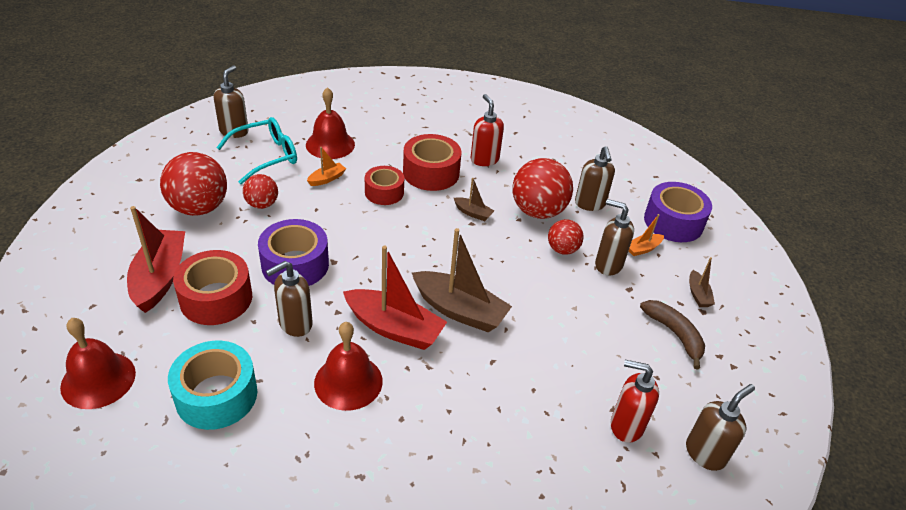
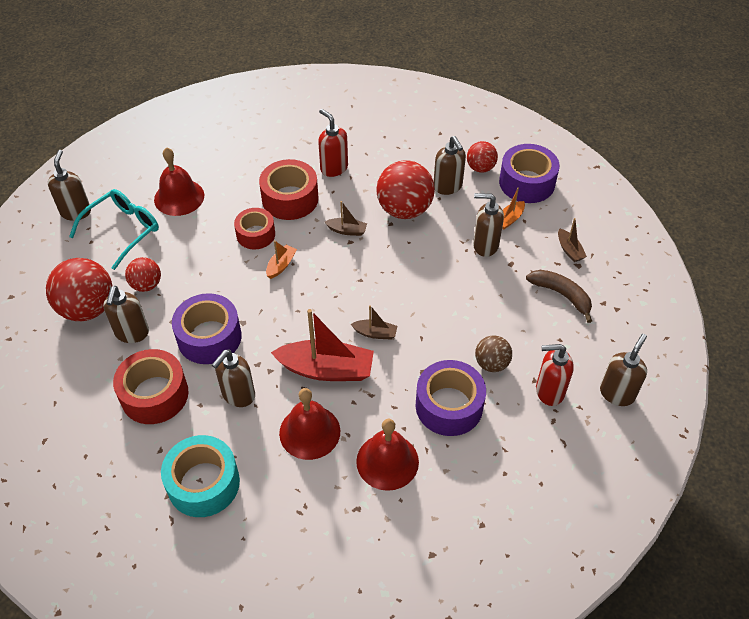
camera: 15 degrees left, 10 degrees up
(98, 380) = (92, 506): red bell -> red bell (387, 461)
(160, 277) = (91, 392): red boat -> none
(226, 240) = (132, 333): none -> brown soap dispenser
(327, 179) = (194, 237): orange boat -> orange boat (281, 265)
(459, 310) = (375, 333): brown boat -> brown boat, size x0.48
(507, 404) = (449, 406): none -> purple tape
(562, 249) = (440, 243): red ball -> red ball (480, 168)
(571, 377) = (491, 363): none -> brown ball

